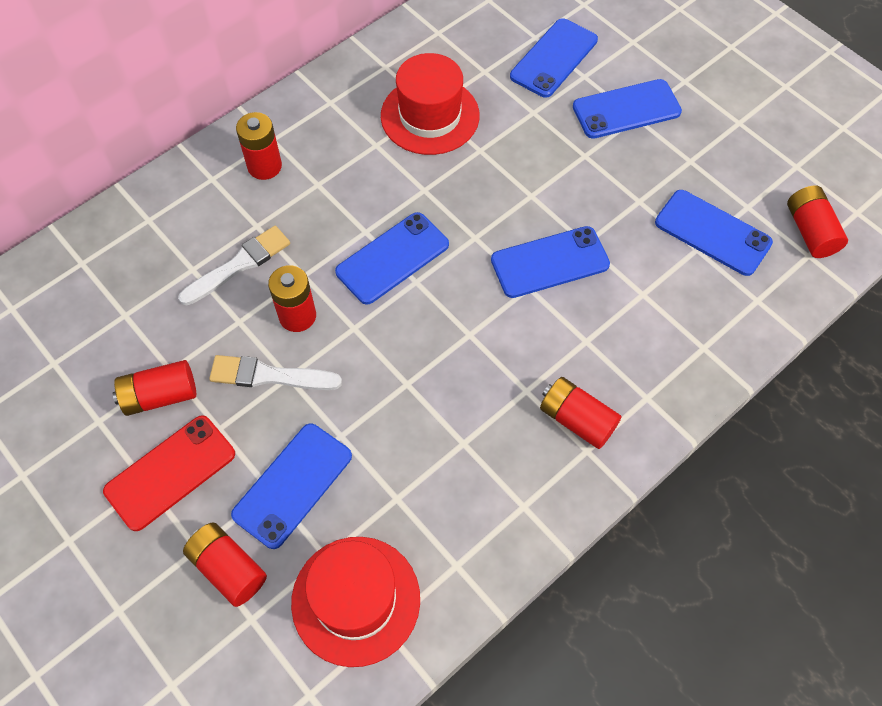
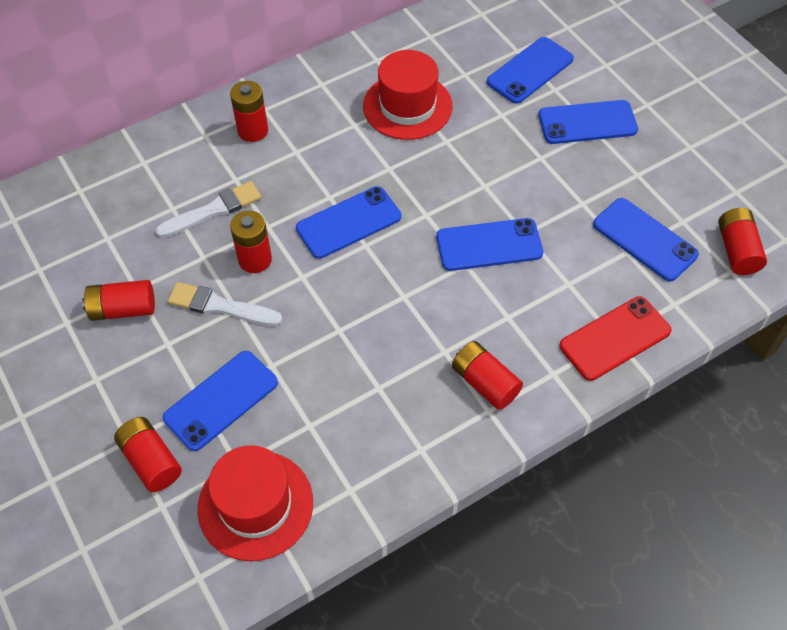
camera: 10 degrees right, 5 degrees down
(170, 472) = (118, 374): red phone -> red phone (615, 338)

